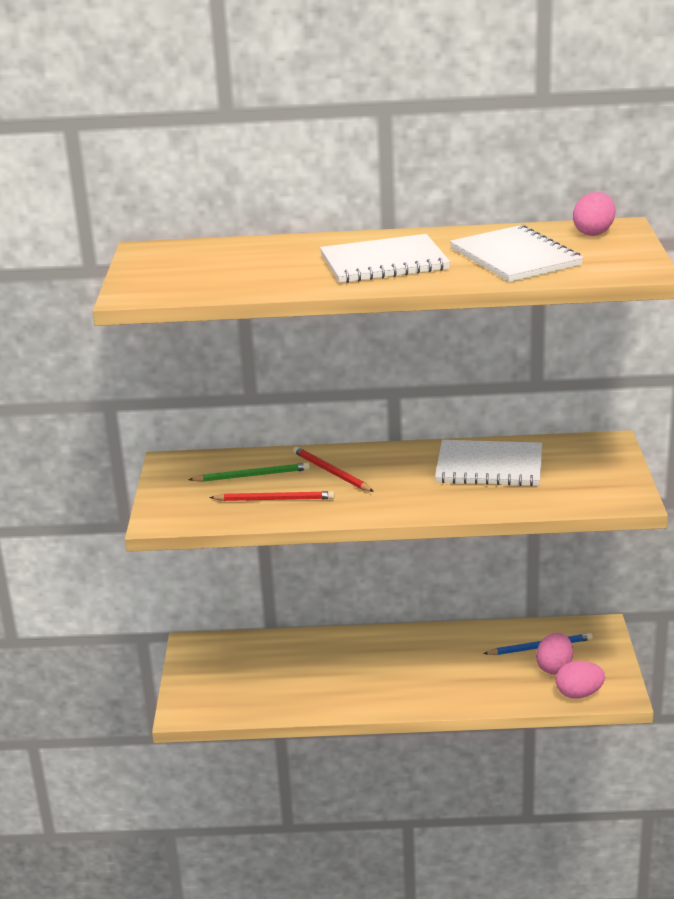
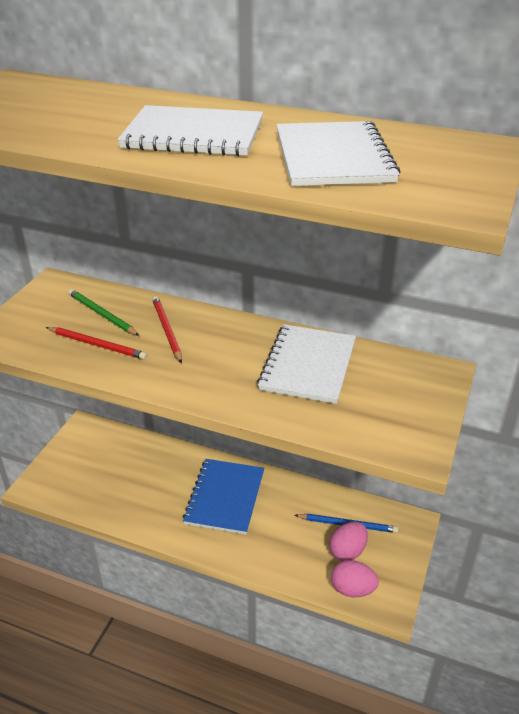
camera: 20 degrees right, 10 degrees up
(252, 475) = (102, 314): green pencil -> green pencil turned 150 degrees counterclockwise
(400, 661) = (225, 497): none -> blue notebook
(489, 466) = (308, 365): white notebook -> white notebook turned 75 degrees clockwise
(593, 232) = (451, 146): pink egg -> none

